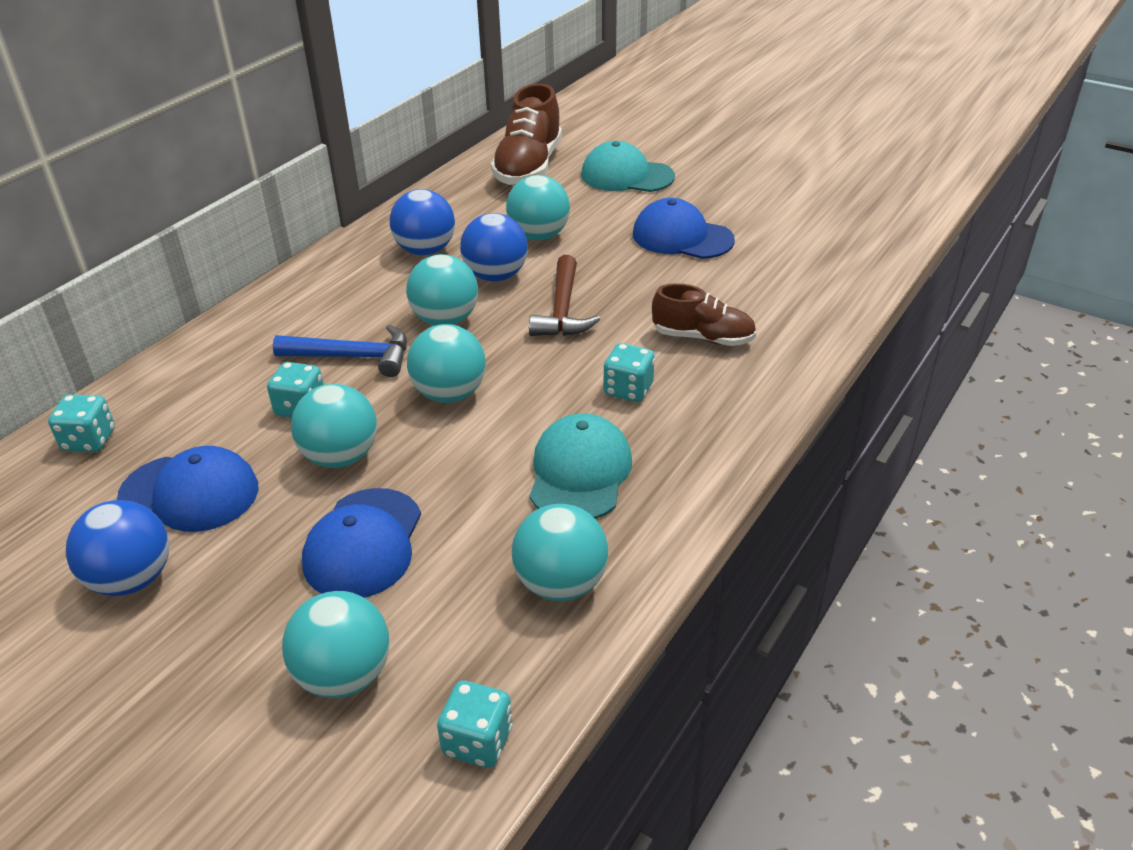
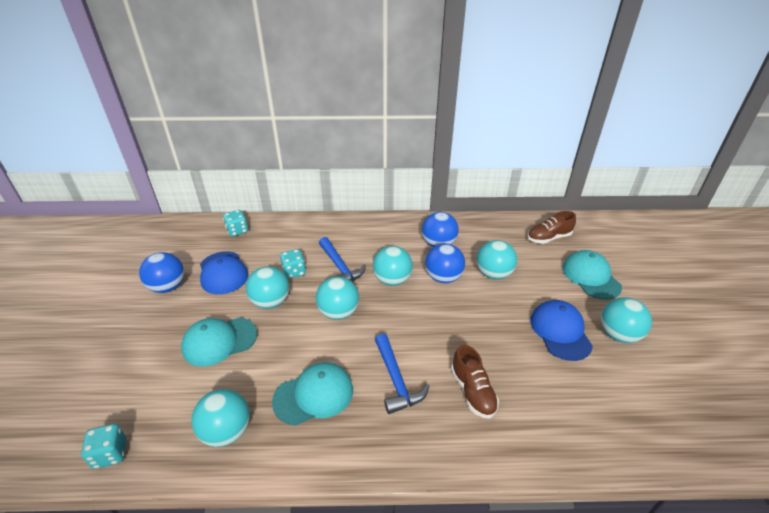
camera: 55 degrees right, 0 degrees up
(344, 675) = (137, 381): turquoise ball -> turquoise ball (618, 335)
(363, 543) = (219, 341): blue cap -> turquoise cap
(528, 167) = (548, 238): brown shoe -> brown shoe, size x0.63
(562, 310) = (439, 317): brown hammer -> none
(628, 389) = (396, 380): turquoise dice -> blue hammer

